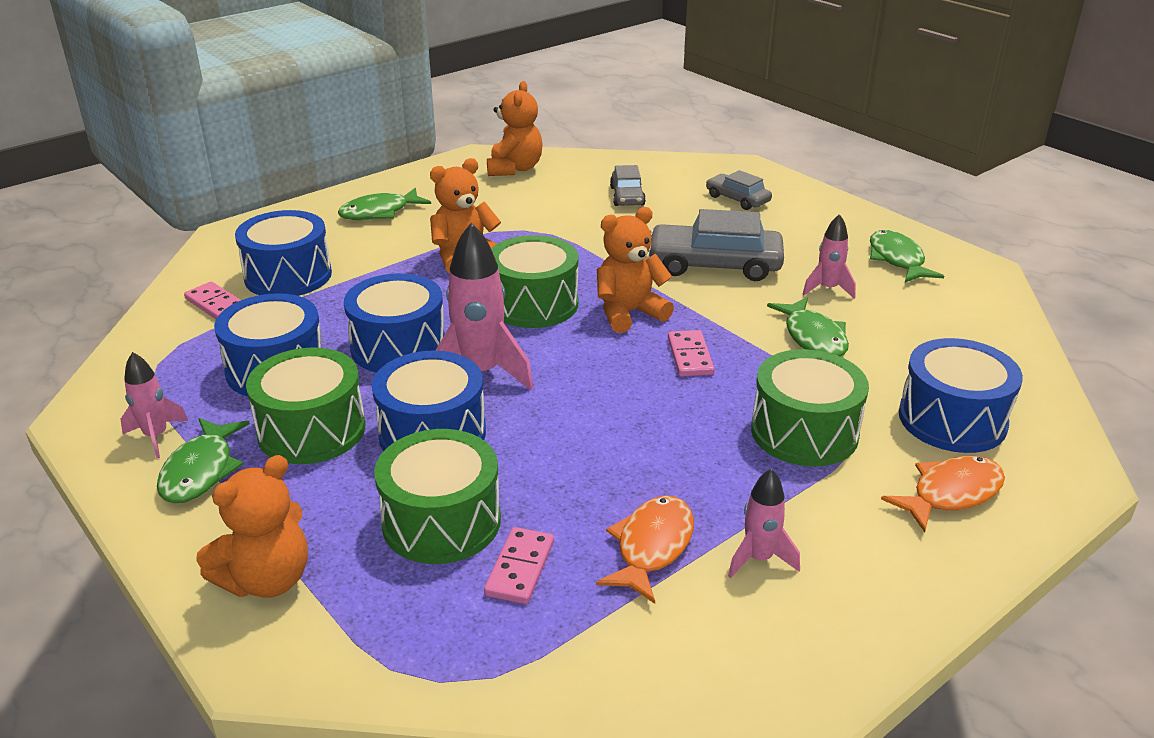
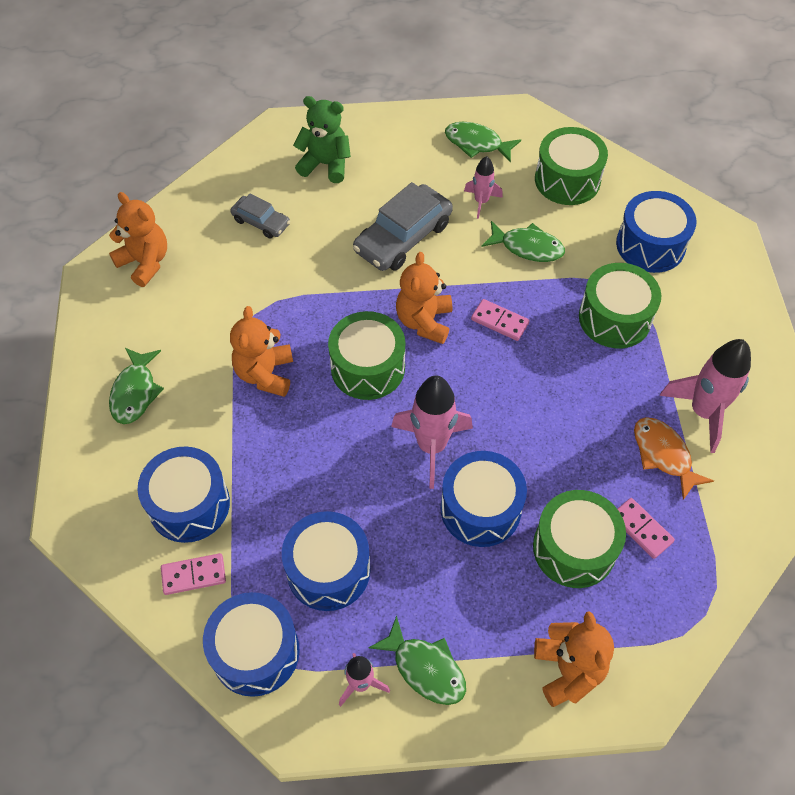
camera: 55 degrees left, 25 degrees up
(311, 430) = (425, 579): green drum -> green drum (567, 180)
(398, 347) = (359, 478): blue drum -> blue drum (255, 652)
(737, 199) = (325, 164): grey car -> green teddy bear
(759, 559) = (703, 412): pink rocket -> pink rocket, size x1.79
(951, 494) = (707, 293): orange fish -> none

